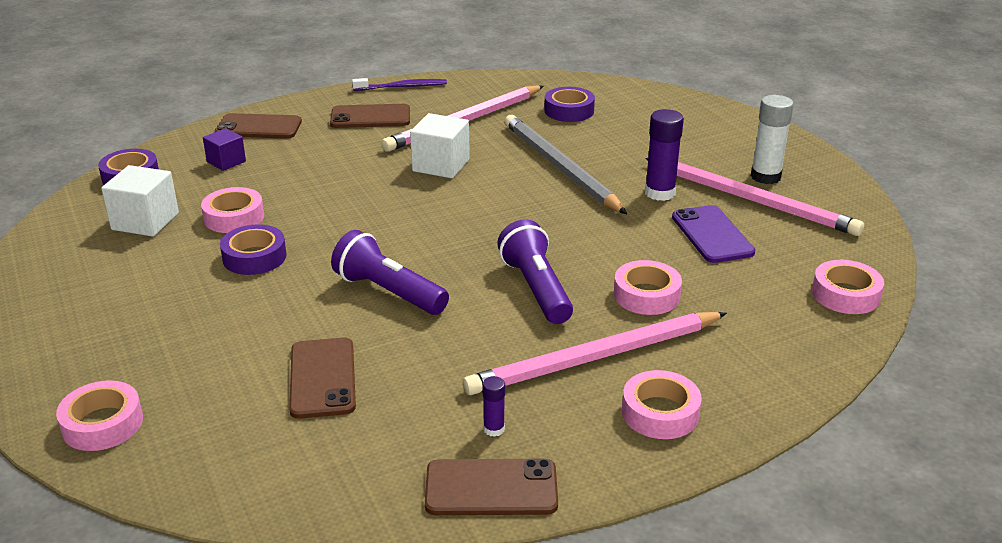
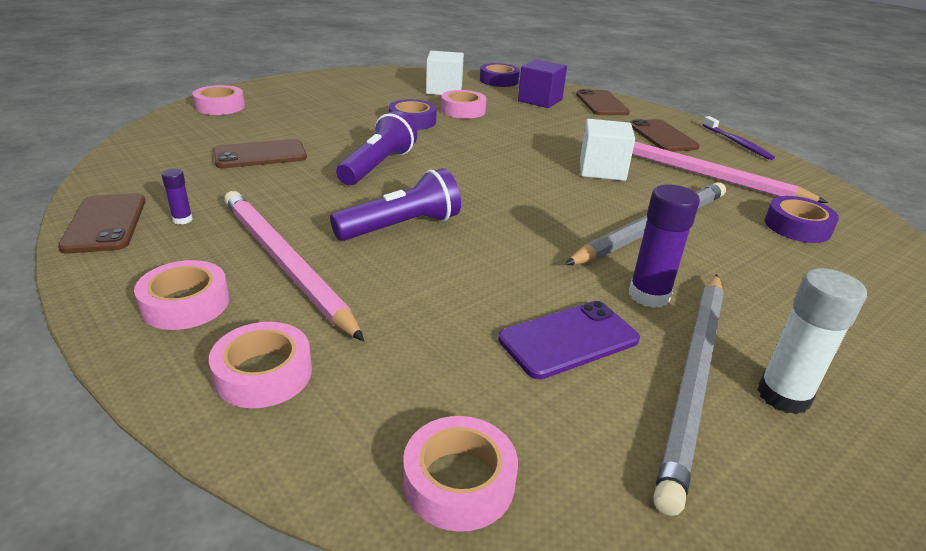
camera: 75 degrees right, 0 degrees up
(226, 162) = (540, 100): purple cube -> purple cube, size x1.57
(646, 295) = (406, 290): pink tape -> pink tape (263, 373)
(752, 200) = (694, 379): pink pencil -> grey pencil

